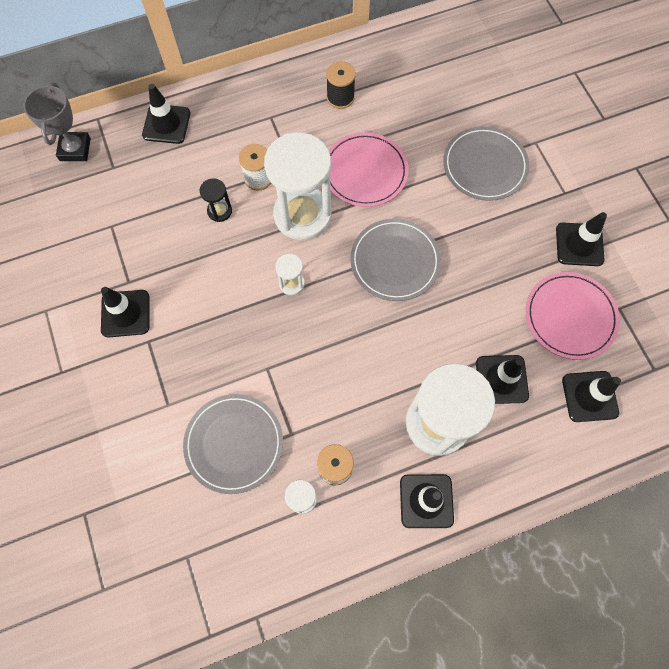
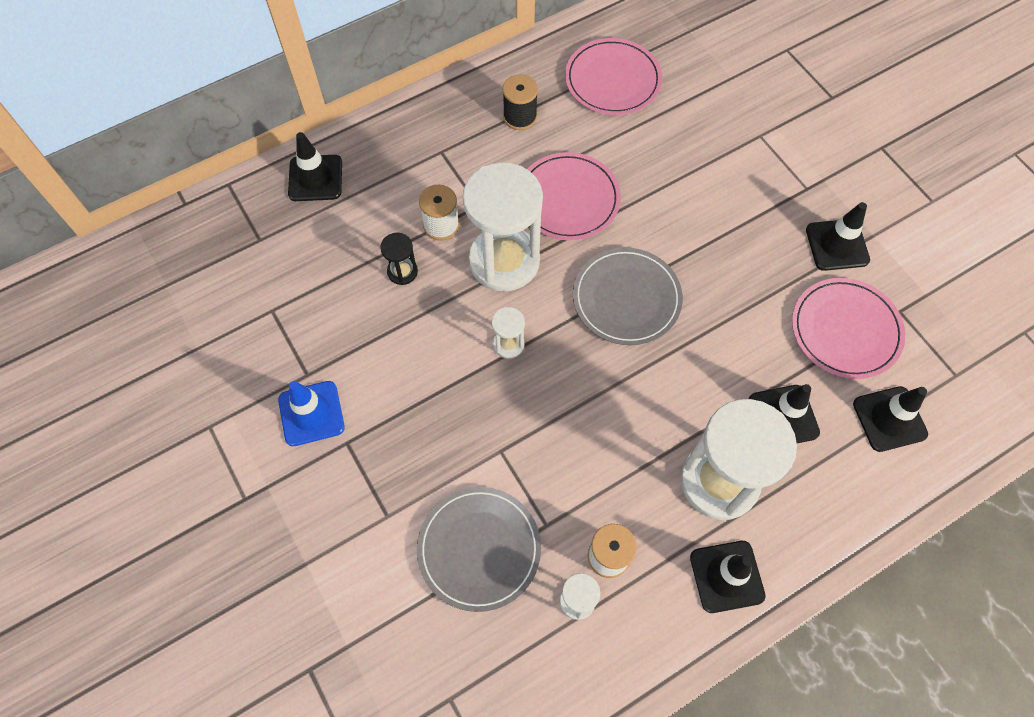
camera: 10 degrees left, 5 degrees down
(75, 149) = (208, 225): grey trophy -> none
(125, 313) = (311, 413): black traffic cone -> blue traffic cone
(423, 77) = (612, 80): none -> pink plate
(484, 166) = (707, 171): grey plate -> none

